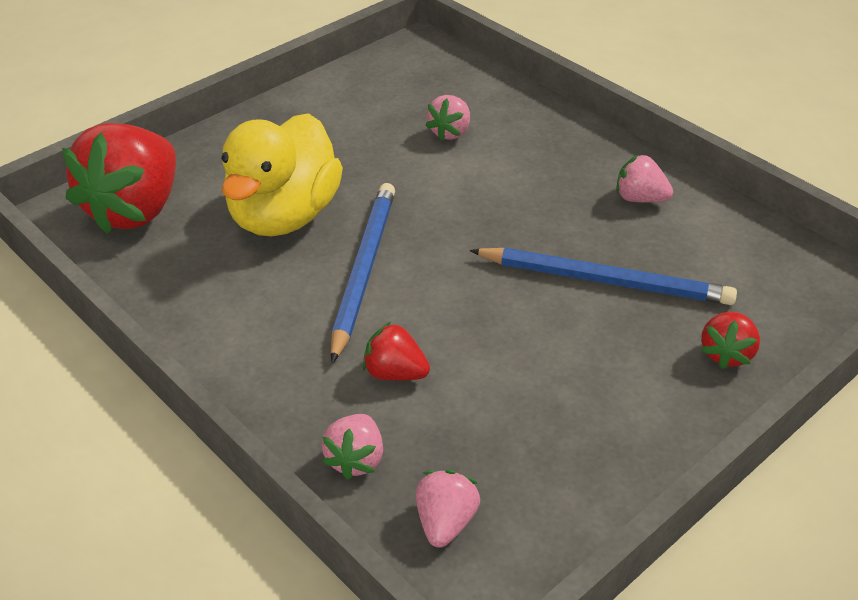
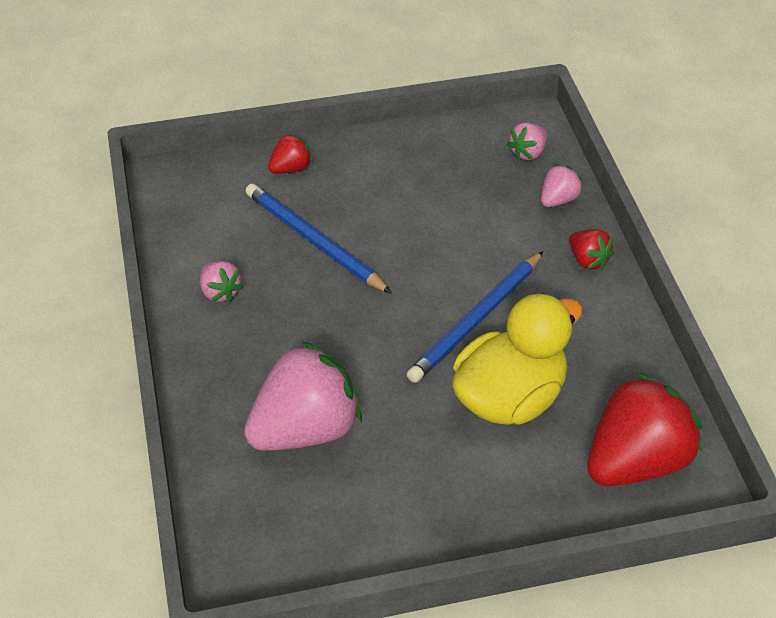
camera: 150 degrees left, 5 degrees up
(395, 373) = (503, 238): red strawberry -> red strawberry (588, 260)
(450, 132) = (305, 430): pink strawberry -> pink strawberry, size x2.15

